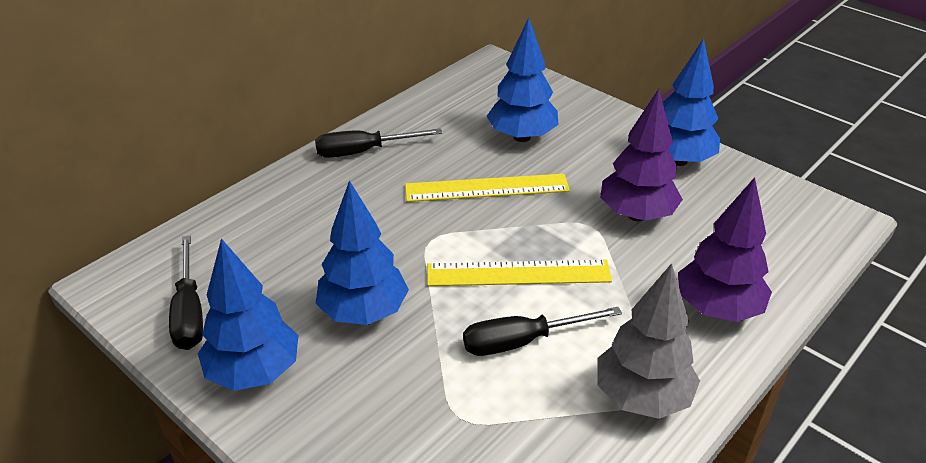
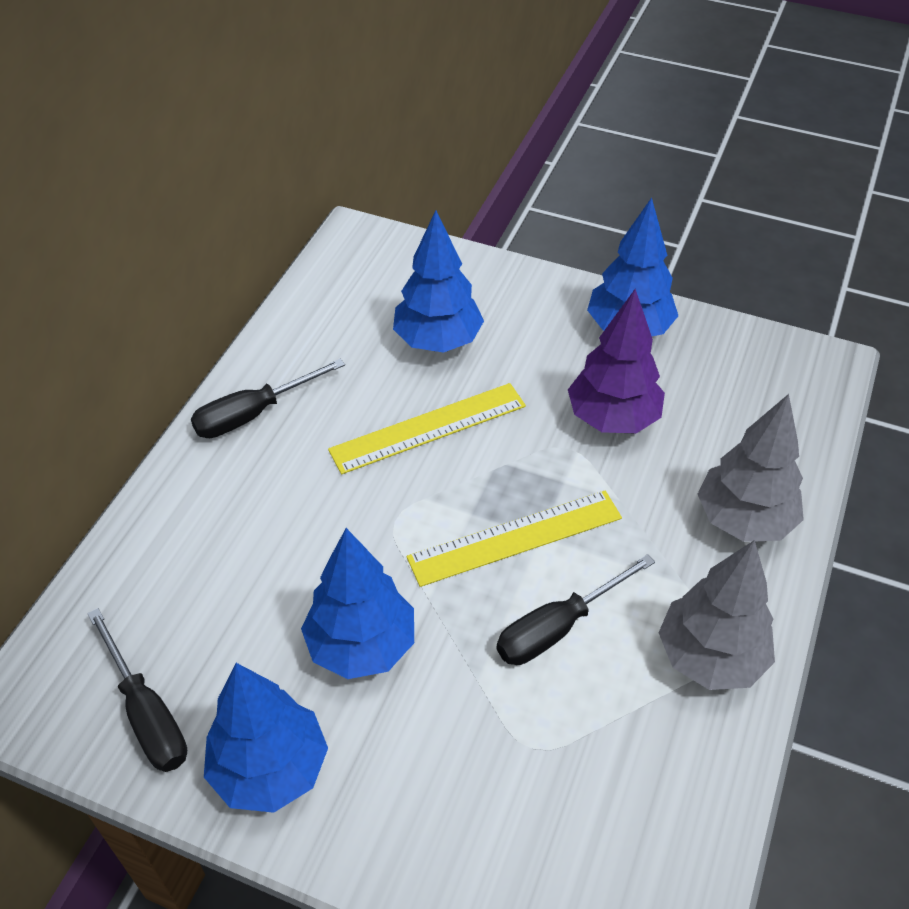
camera: 20 degrees left, 10 degrees up
(717, 309) = (743, 520): purple tree -> grey tree

